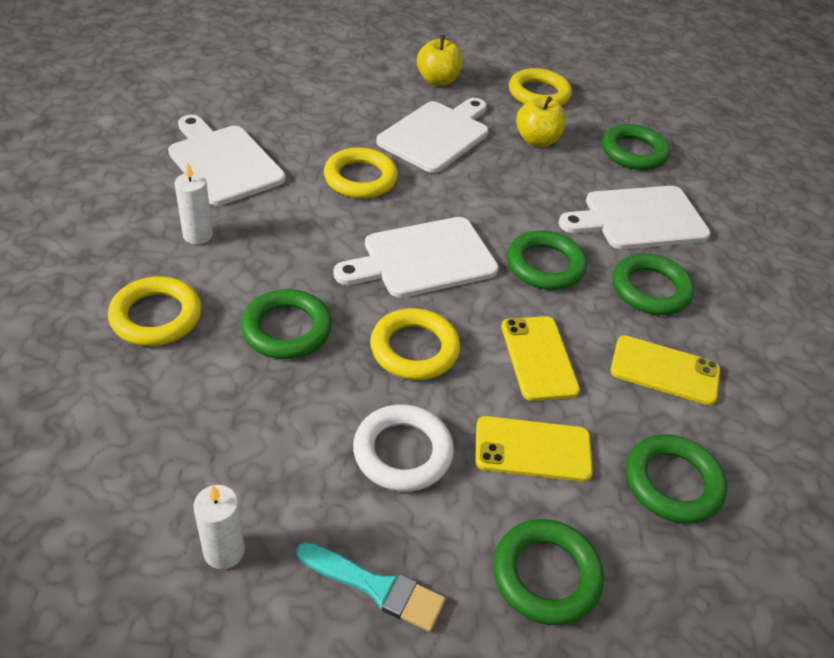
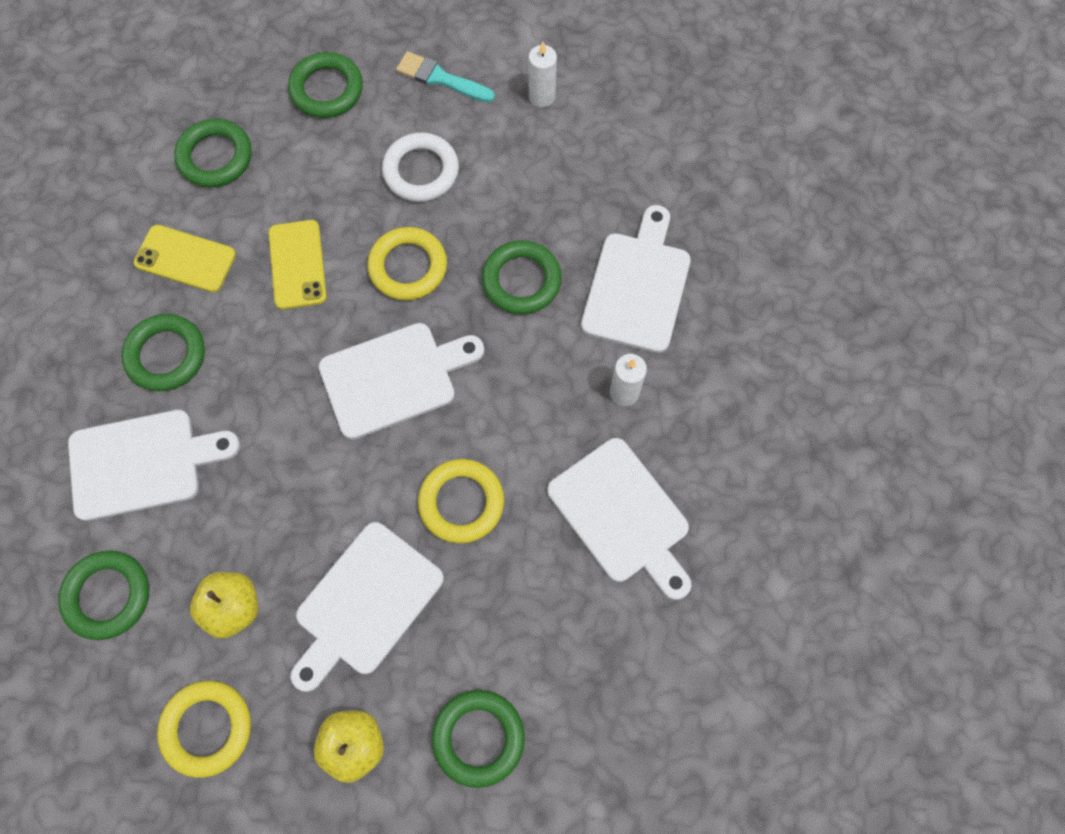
camera: 175 degrees left, 25 degrees up
(156, 316) = (637, 286): yellow ring -> white cutting board
(532, 449) = (319, 179): yellow phone -> none
(545, 265) = (268, 380): green ring -> green ring (478, 738)

